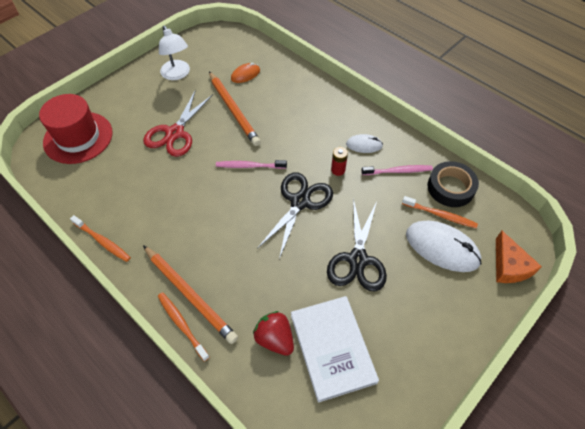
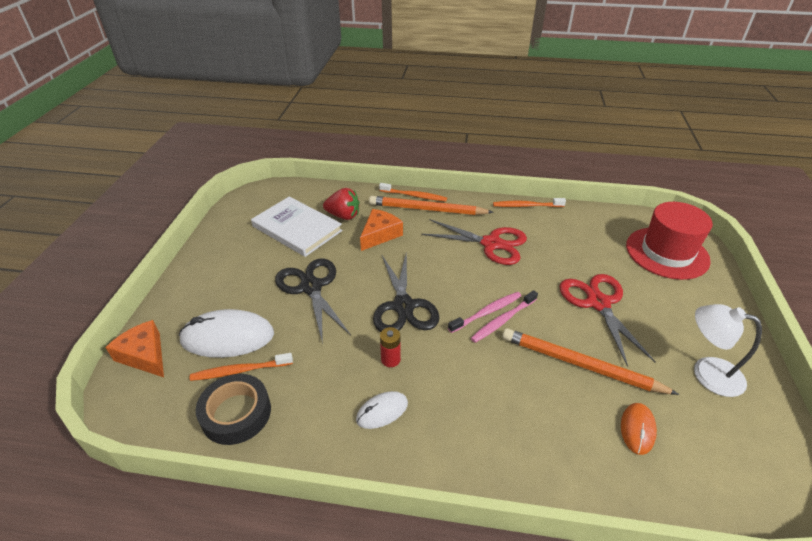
camera: 145 degrees right, 15 degrees down
(181, 218) = (492, 244): none -> red scissors
(260, 287) = (380, 235): none -> orange cheese
(398, 171) = (315, 399): pink toothbrush -> pink toothbrush (502, 320)

